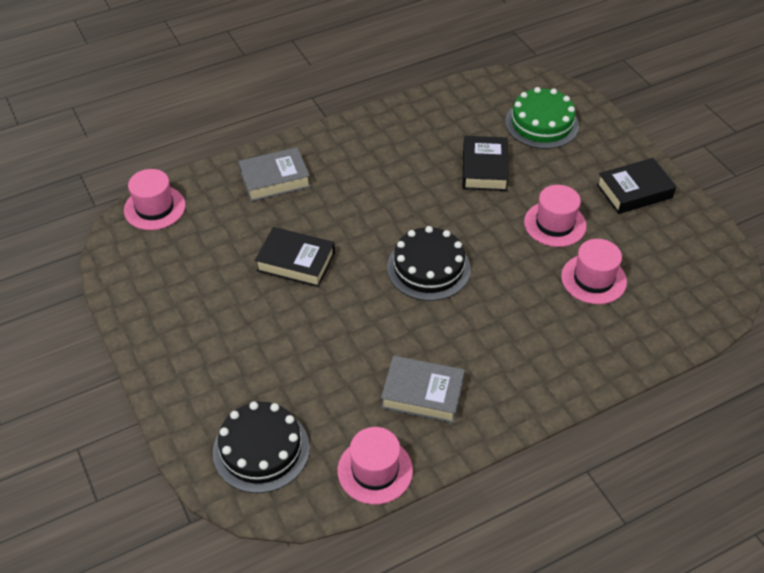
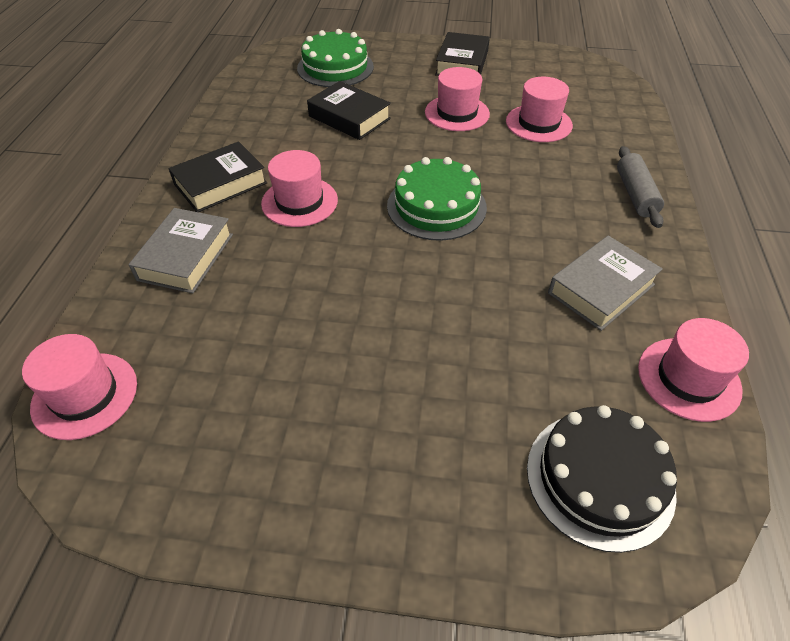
camera: 55 degrees left, 0 degrees up
(296, 262) = (329, 299): black book -> black book (220, 184)
(368, 198) = (299, 202): none -> pink hat
(428, 268) = (436, 206): black cake -> green cake
(554, 376) = (635, 194): none -> grey rolling pin

